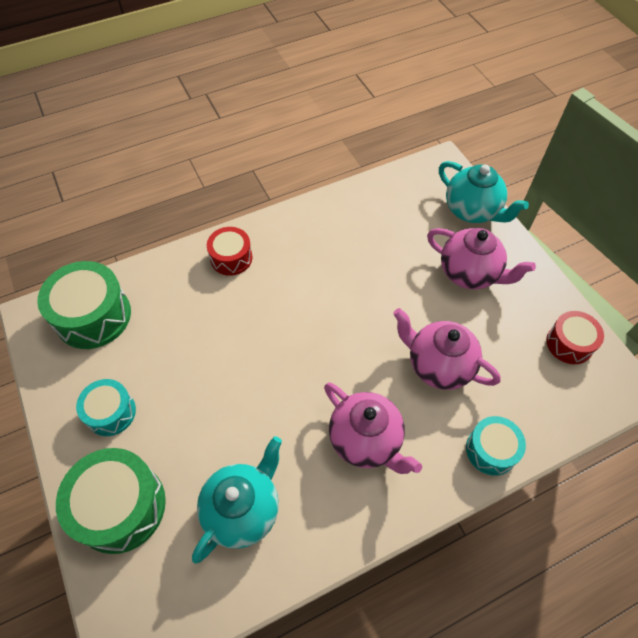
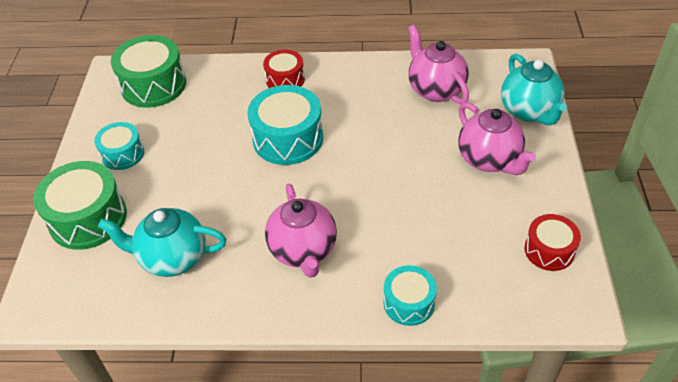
camera: 30 degrees right, 10 degrees down
(243, 509) = (172, 258): turquoise teapot -> turquoise teapot turned 150 degrees counterclockwise
(275, 324) = (288, 138): none -> turquoise drum
(438, 365) = (407, 220): pink teapot -> pink teapot (435, 89)

